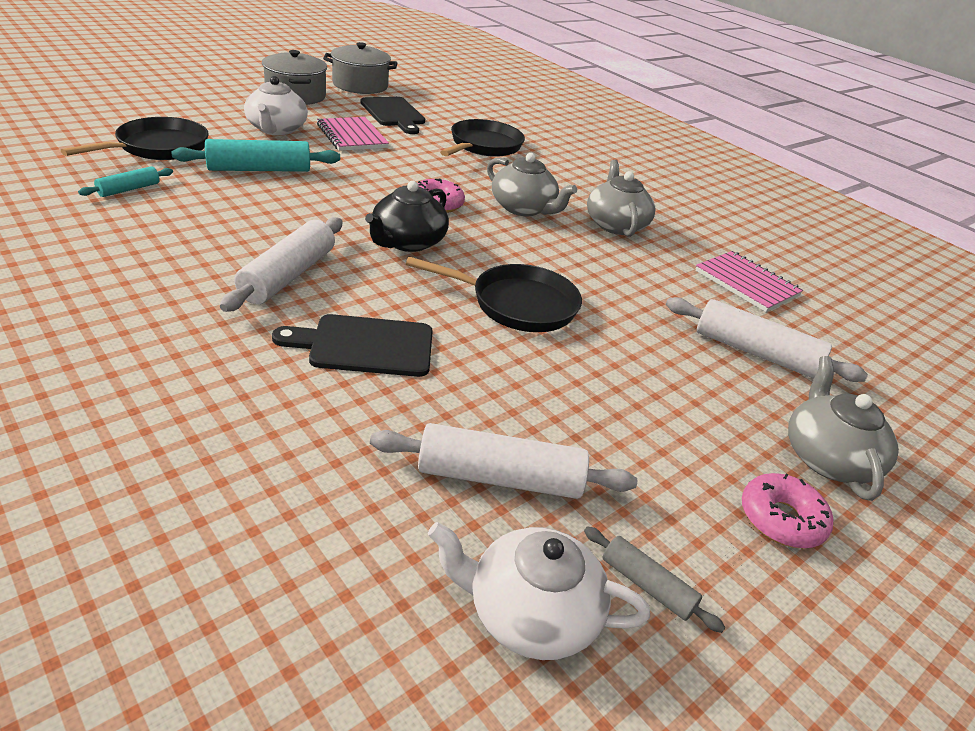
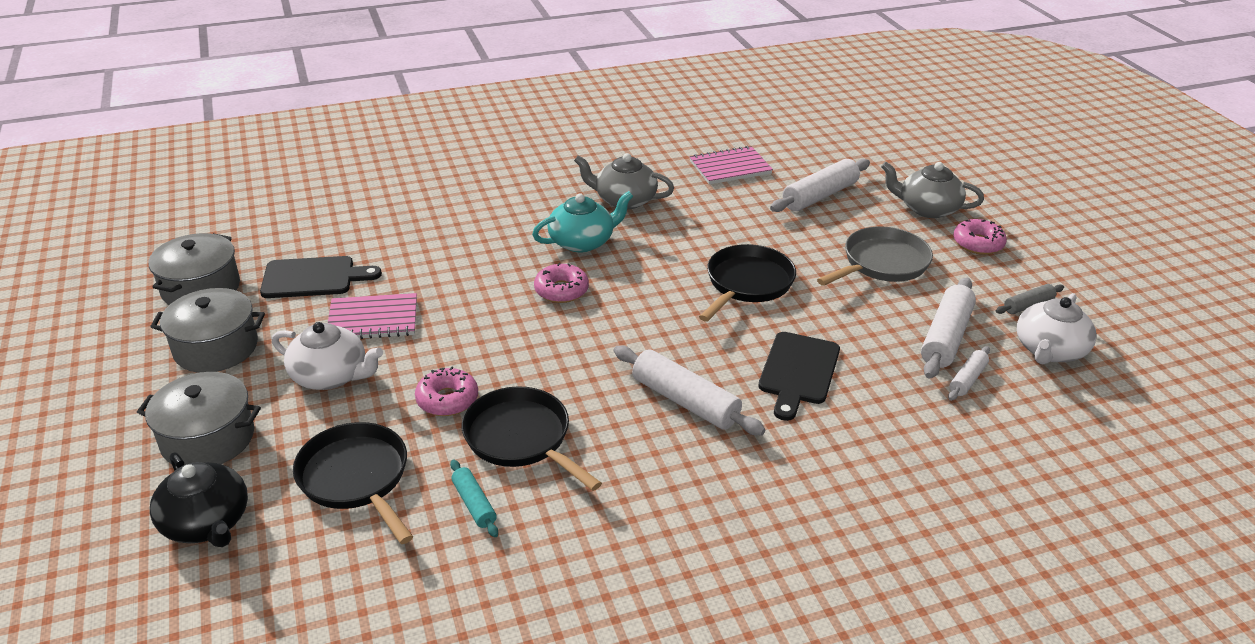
camera: 65 degrees left, 0 degrees up
(197, 103) = (208, 438): none -> grey pot
(259, 169) = (447, 399): turquoise rolling pin -> pink donut
(407, 242) = (635, 322): black teapot -> black teapot (207, 523)
(407, 501) = (967, 379): none -> white rolling pin
(483, 146) = (431, 233): black pan -> black pan (521, 439)
(523, 208) = (582, 241): grey teapot -> turquoise teapot
(640, 411) = (881, 263): none -> grey pan

